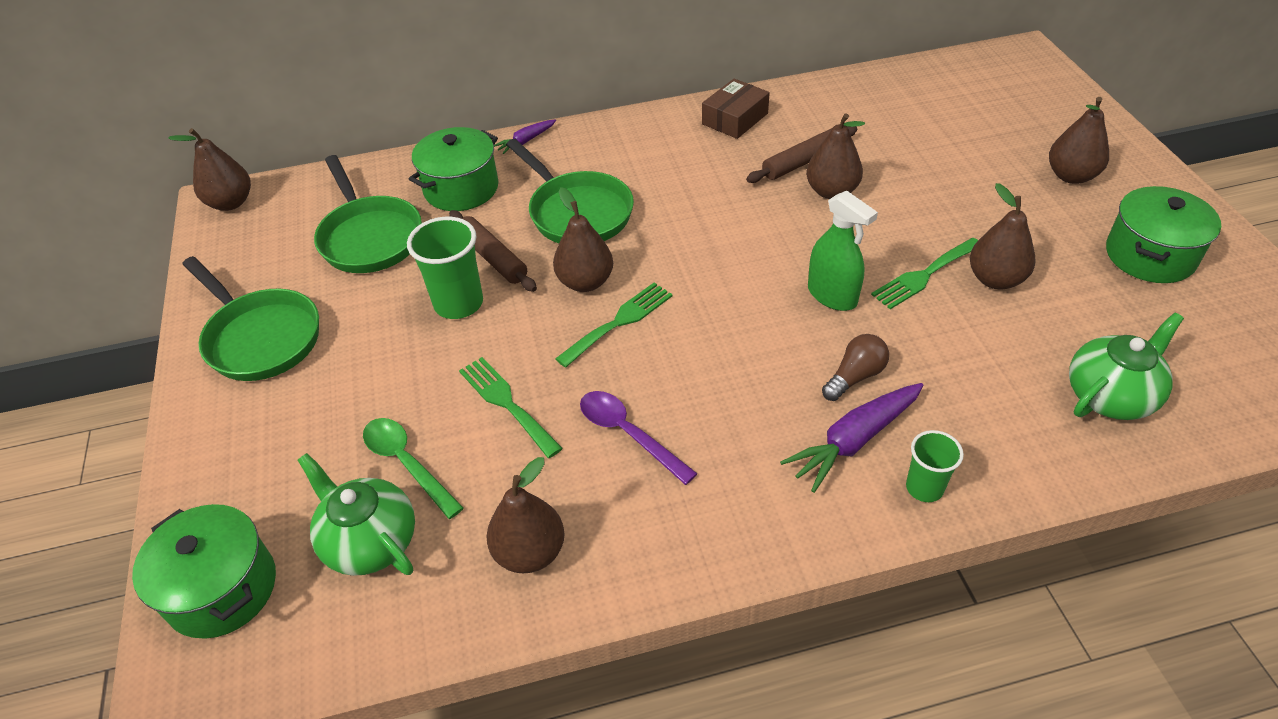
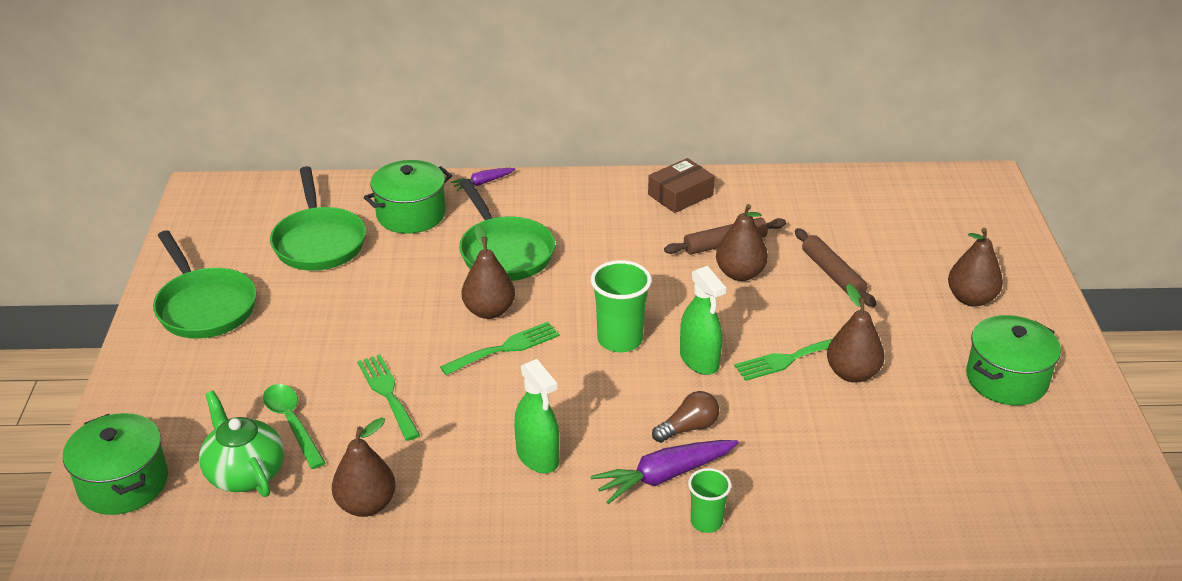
camera: 10 degrees right, 10 degrees down
(231, 203) = (211, 193): brown pear -> none
(458, 303) = (375, 309): green cup -> green cup (620, 340)
(493, 257) = (418, 277): brown rolling pin -> brown rolling pin (833, 274)
(628, 434) = (478, 435): purple spoon -> none
(705, 446) = (537, 457): none -> green spray bottle
(1110, 395) = (905, 484): green teapot -> none

